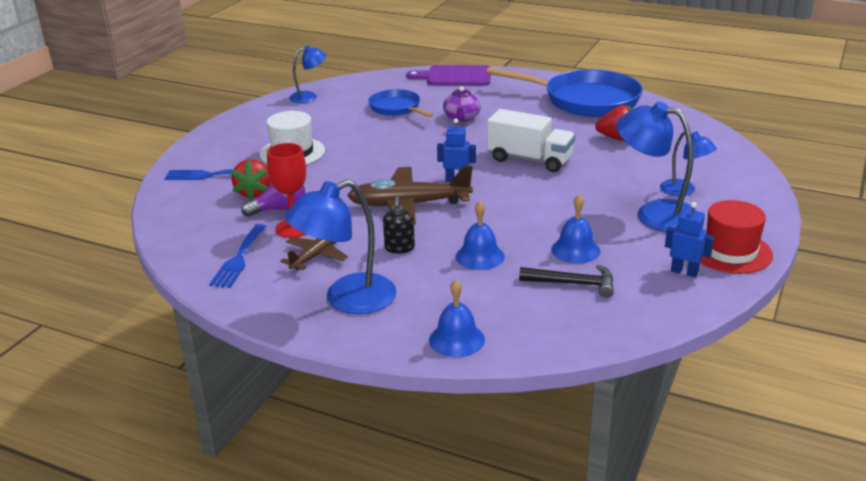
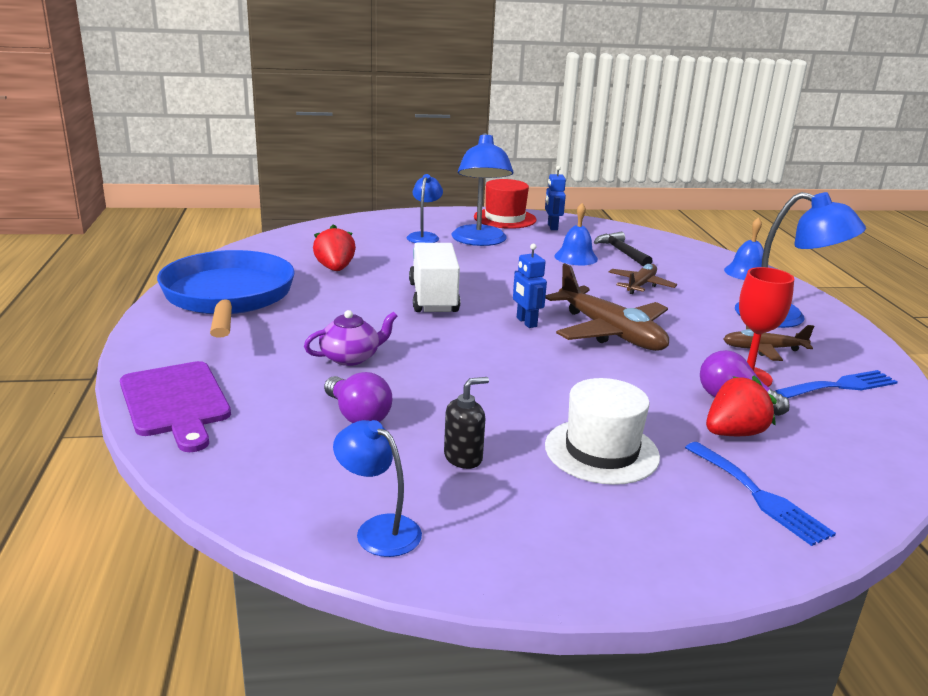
camera: 125 degrees left, 5 degrees down
(397, 108) = (357, 415): blue pan -> purple light bulb
(399, 248) = (685, 317): black soap dispenser -> black soap dispenser (463, 457)
(480, 256) = (641, 285): blue bell -> brown plane

